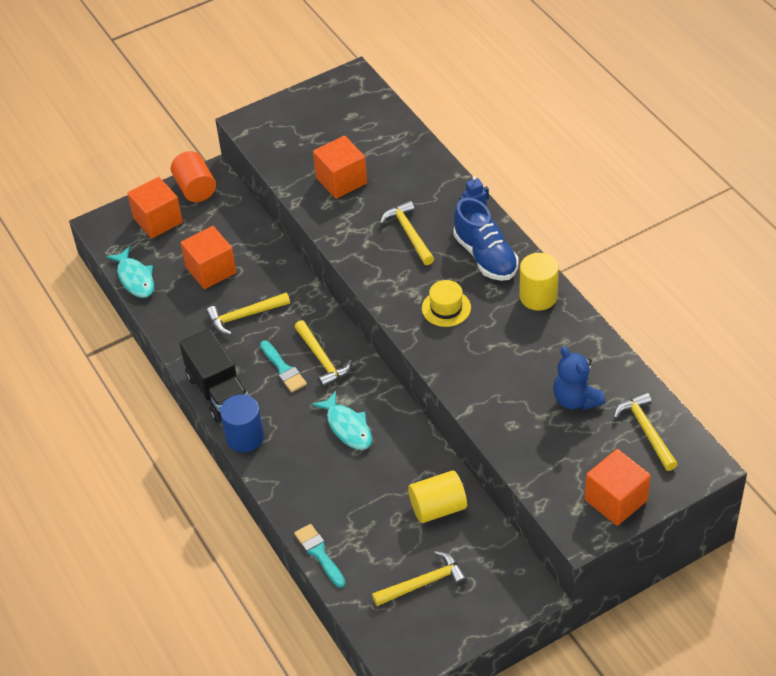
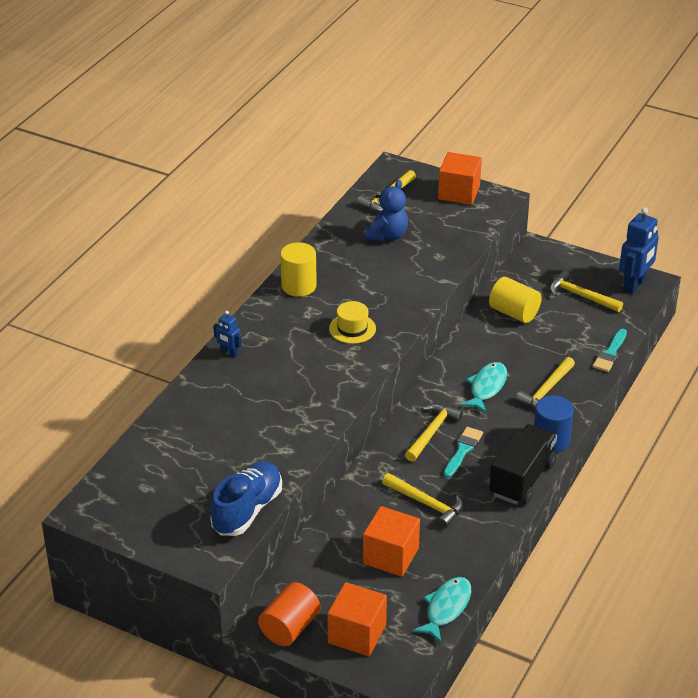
camera: 125 degrees left, 10 degrees down
(341, 180) = (246, 453): orange cube -> none
(407, 646) = (634, 285): none -> blue robot
(409, 233) = (283, 382): yellow hammer -> yellow hammer (546, 391)
(485, 256) = (276, 329): blue shoe -> blue shoe (247, 510)

